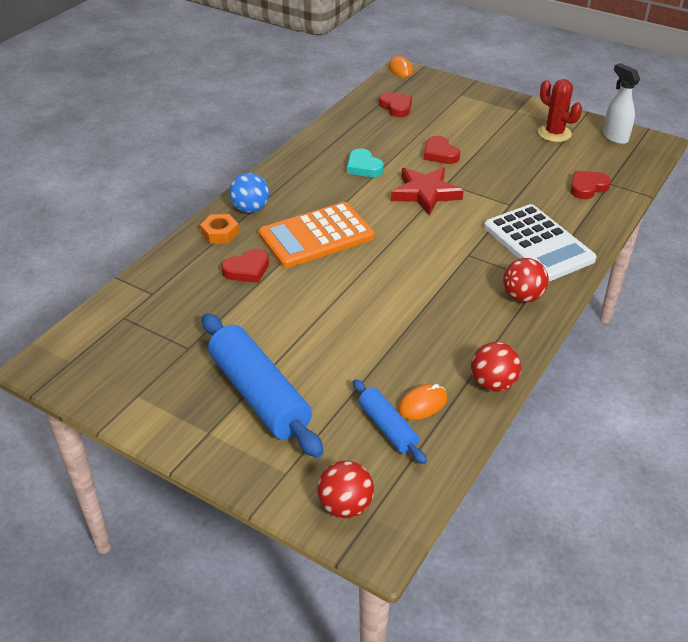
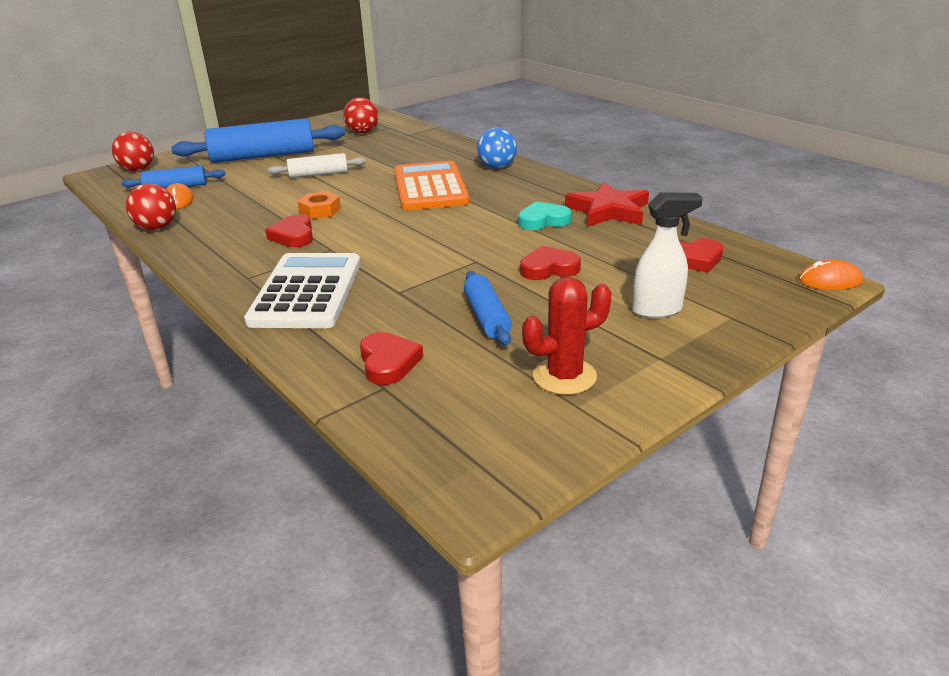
camera: 110 degrees right, 10 degrees down
(220, 233) = (467, 155): orange nut -> orange nut (320, 211)
(247, 269) = (406, 161): red heart -> red heart (293, 236)
(306, 321) = (318, 174): none -> white rolling pin
(425, 193) = (463, 245): red star -> red star (608, 211)
(516, 165) = (486, 317): none -> blue rolling pin
(522, 297) = (236, 263): red ball -> red ball (362, 132)
(538, 243) = (307, 292): white calculator -> white calculator turned 105 degrees clockwise
(615, 137) = (521, 444): white spray bottle -> white spray bottle (657, 310)

